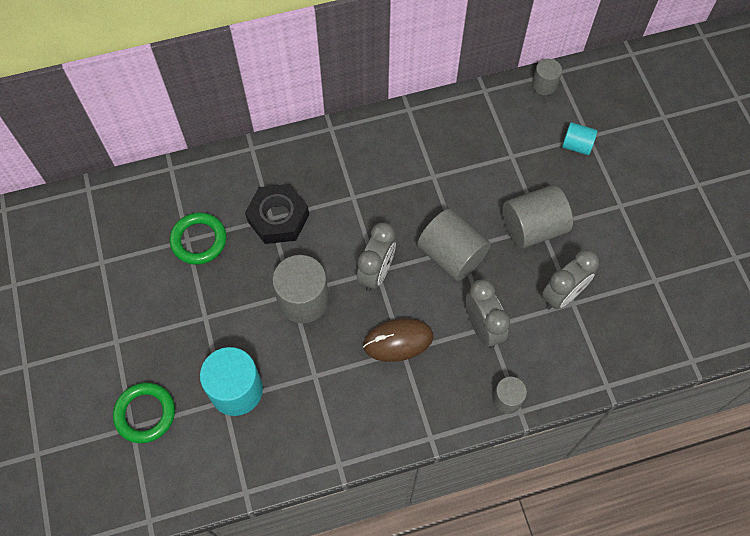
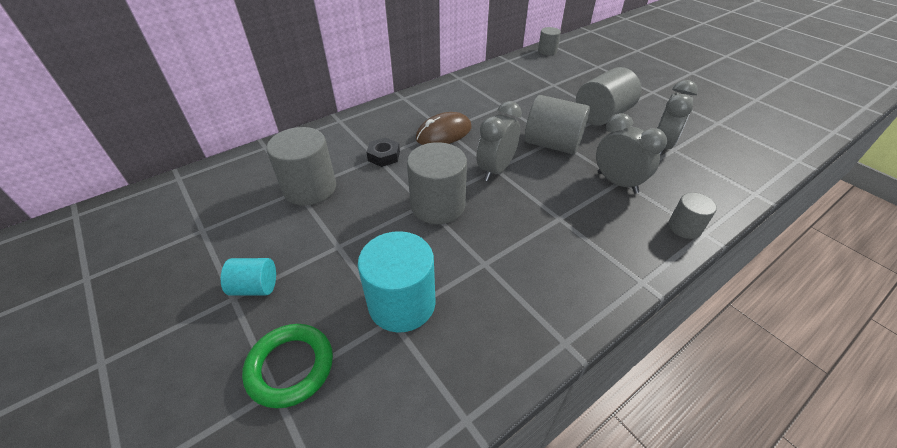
camera: 20 degrees left, 20 degrees down
(199, 240) = (310, 188): green ring -> grey cylinder
(278, 218) = (384, 156): black nut -> black nut, size x0.56
(376, 272) = (496, 170): grey clock -> grey clock turned 150 degrees counterclockwise
(398, 341) = (549, 212): brown mouse -> brown mouse (444, 133)
(576, 145) = (594, 71): turquoise cylinder -> turquoise cylinder (255, 287)

